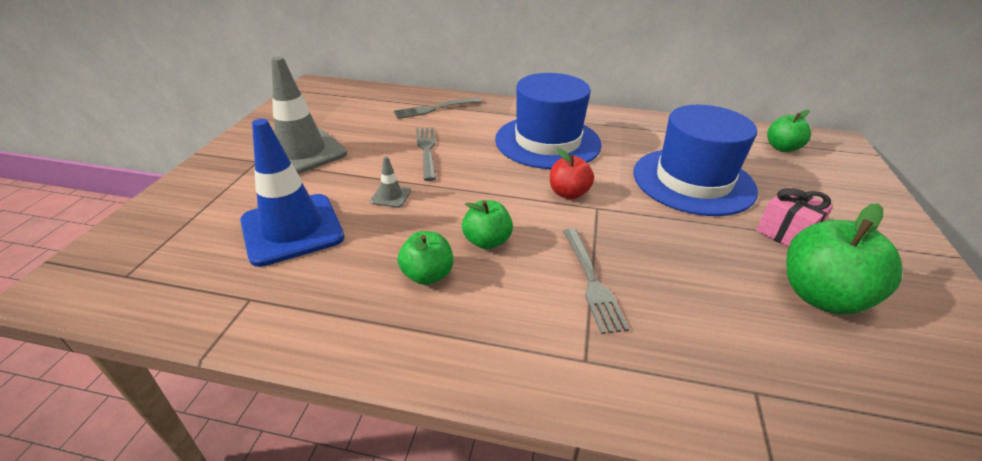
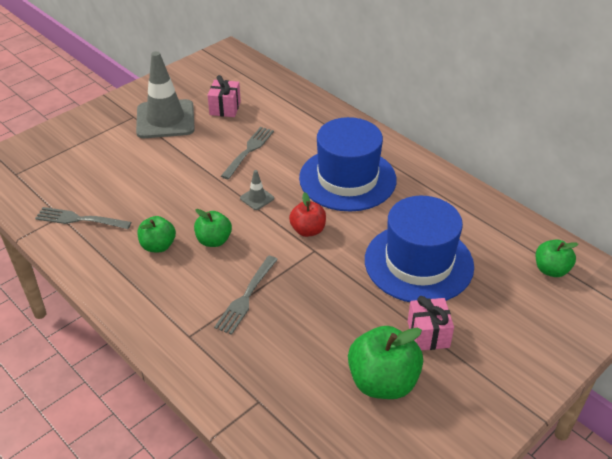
camera: 35 degrees right, 5 degrees up
(292, 229) = (113, 180): blue traffic cone -> none
(360, 125) = (225, 108): none -> pink gift
(391, 196) = (189, 180): grey traffic cone -> grey traffic cone (257, 198)
(435, 109) = (295, 111): grey fork -> grey fork (79, 219)

